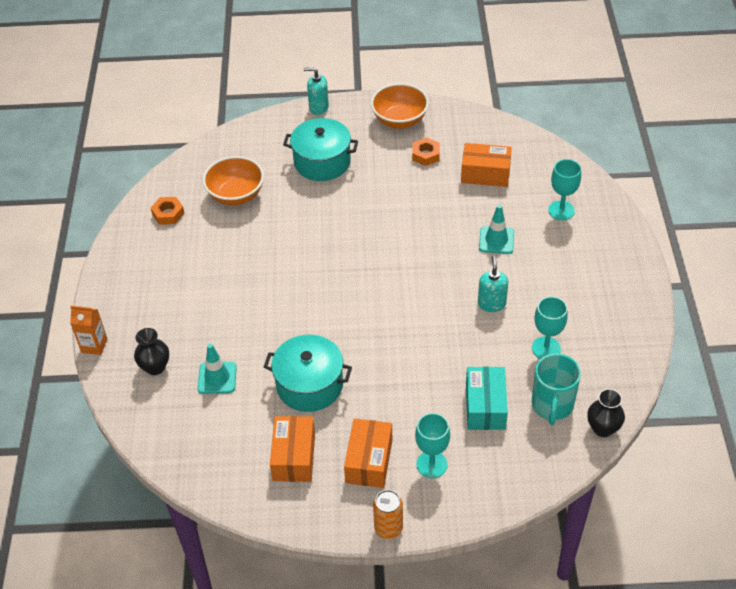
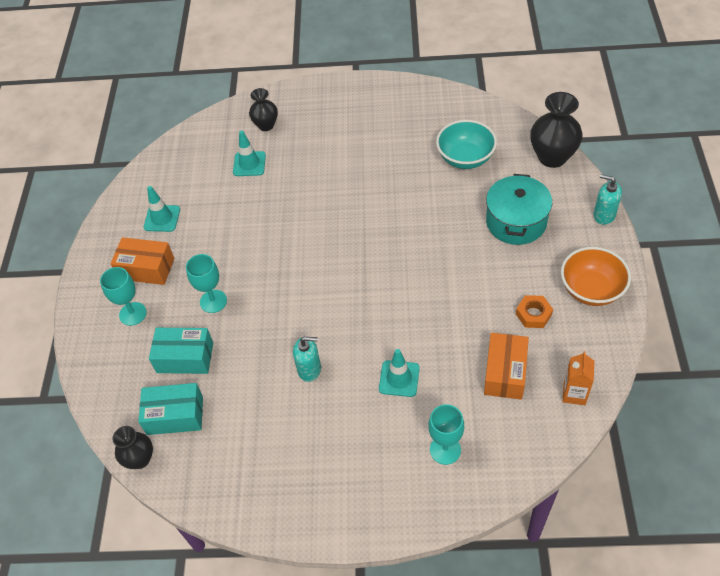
camera: 95 degrees right, 5 degrees up
(94, 345) = (293, 87): orange carton -> orange carton (574, 394)
(168, 214) = (440, 114): orange nut -> none
(236, 195) = (465, 158): orange bowl -> turquoise bowl
(244, 135) = (552, 157): none -> black vase
(294, 457) = (162, 218): orange box -> turquoise traffic cone
(309, 385) = (232, 225): turquoise pot -> none
(318, 107) = (604, 215): turquoise soap dispenser -> turquoise soap dispenser turned 75 degrees counterclockwise
(388, 528) = (80, 283): orange can -> none
(546, 348) = (245, 416): turquoise goblet -> turquoise goblet (213, 301)
(552, 406) = (175, 415): turquoise mug -> turquoise box

